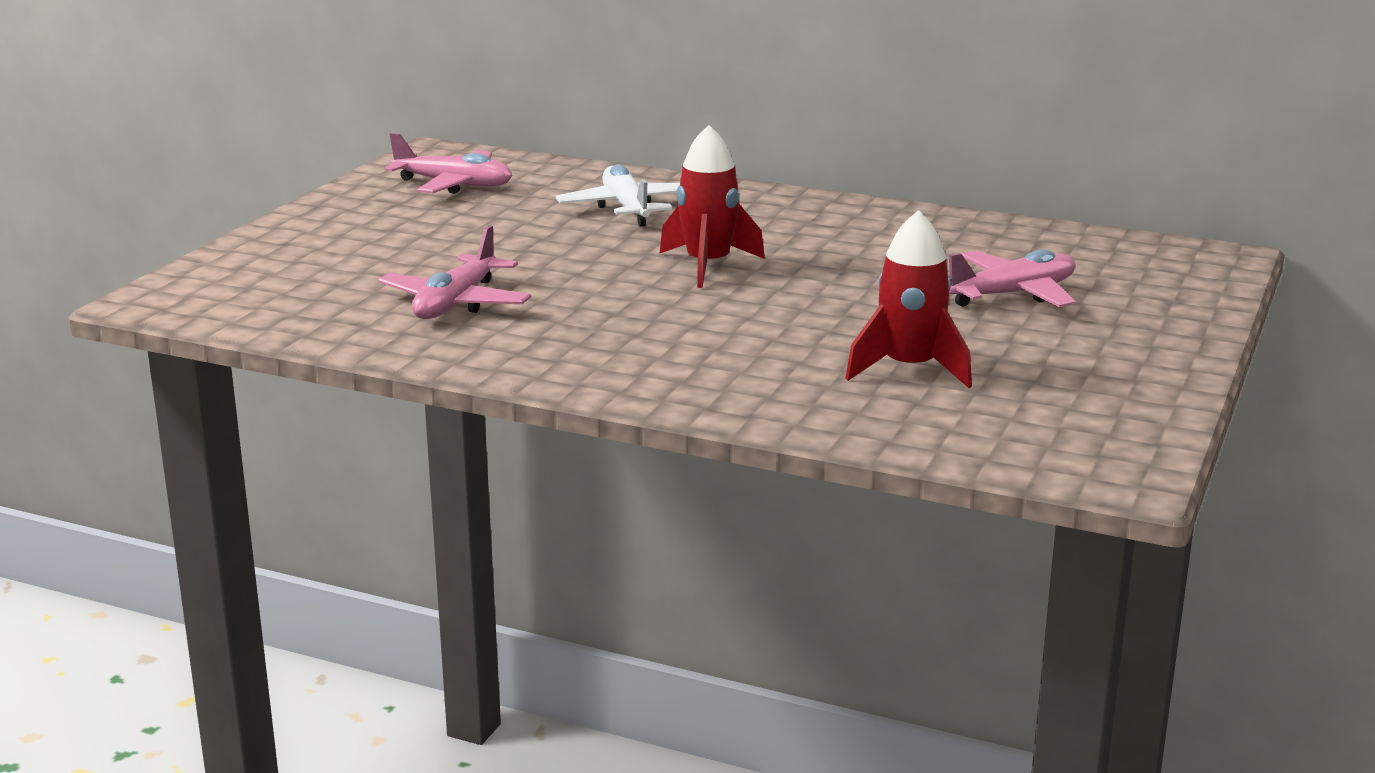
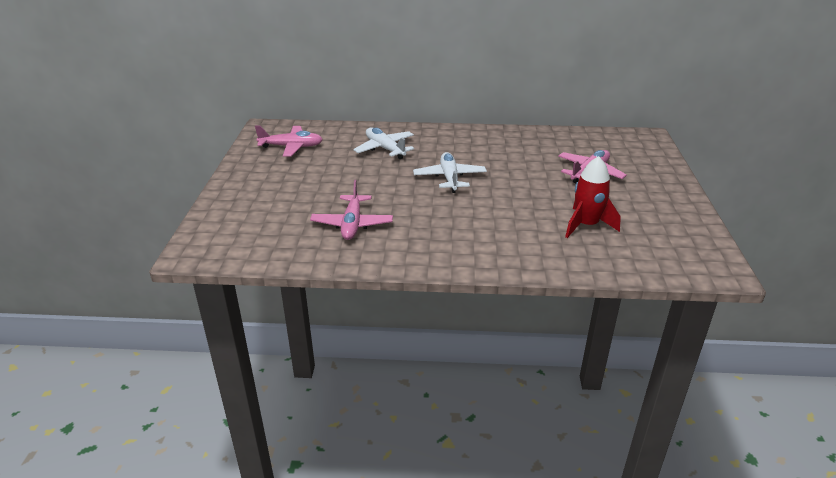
camera: 20 degrees left, 10 degrees up
(708, 266) = (449, 178): red rocket -> white plane

